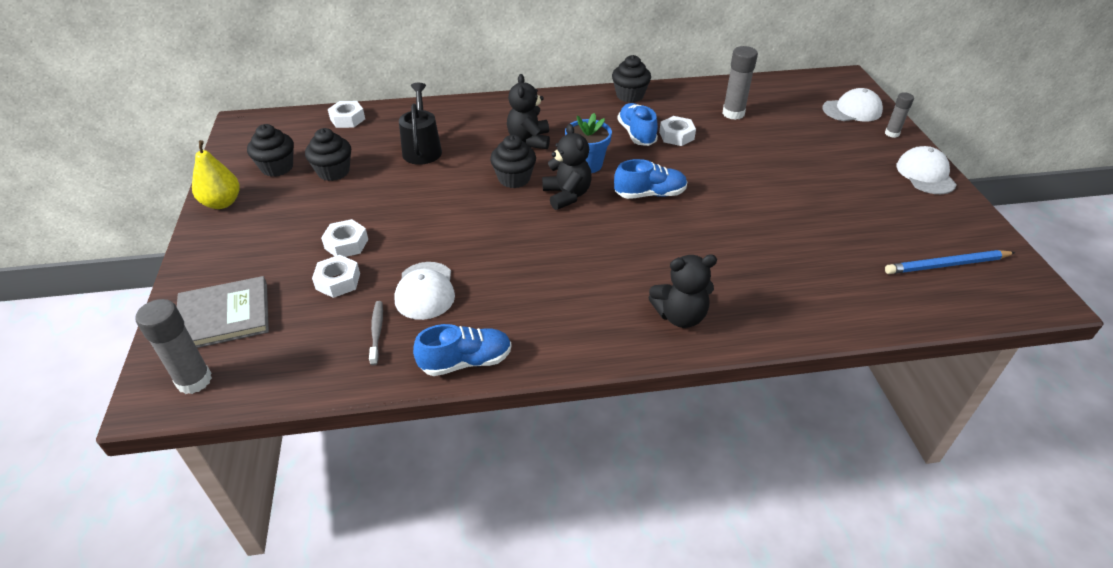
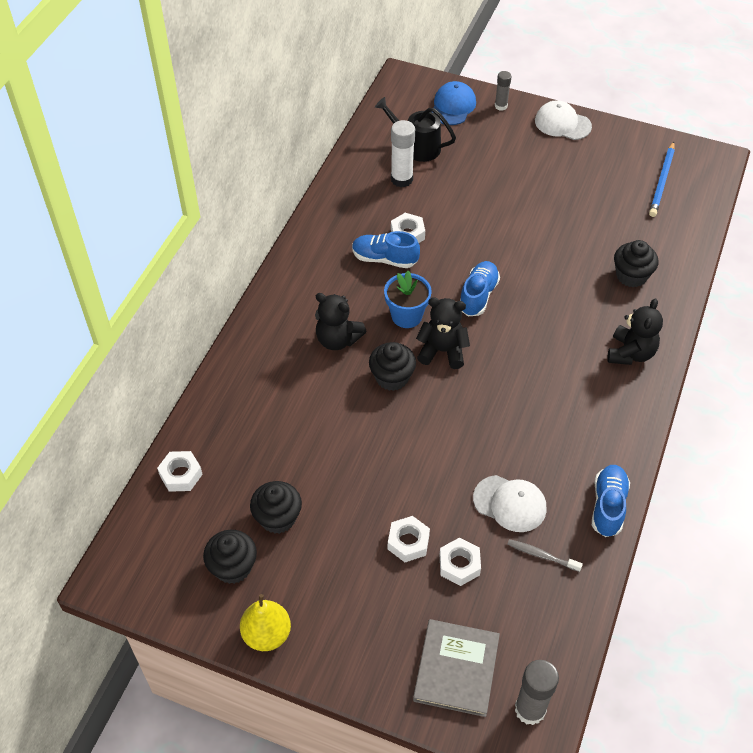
camera: 60 degrees left, 10 degrees up
(422, 149) = (290, 429): black watering can -> black watering can (416, 147)
(630, 95) = (317, 231): black cupcake -> black cupcake (631, 276)
(733, 113) = (401, 179): grey glue stick -> white glue stick
(852, 110) = (453, 106): white cap -> blue cap

